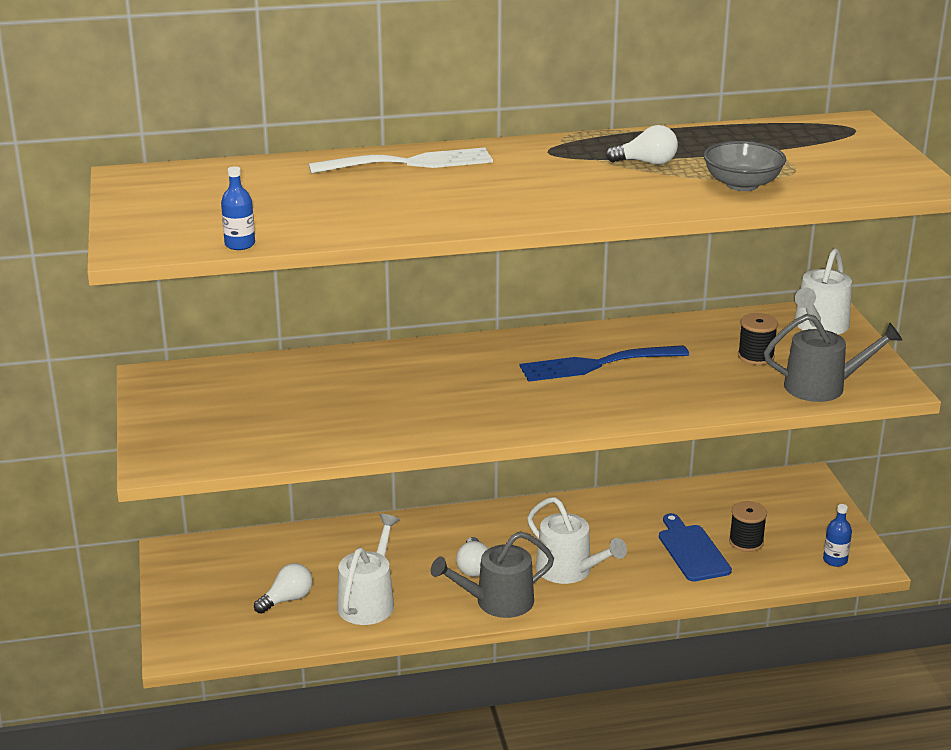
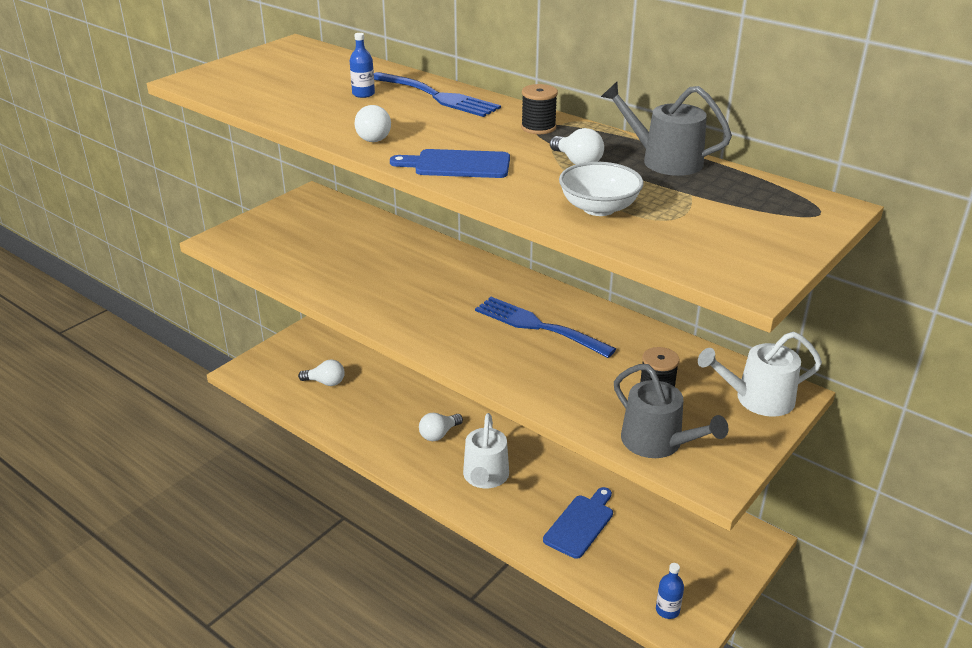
camera: 50 degrees right, 5 degrees up
(240, 244) = (232, 101): blue bottle -> blue bottle (363, 94)
(368, 601) = (356, 412): white watering can -> none
(410, 163) = (437, 96): white fork -> blue fork
(457, 213) = (374, 136): none -> white light bulb
(497, 602) = (414, 463): grey watering can -> grey watering can (664, 160)
(578, 202) = (457, 165): none -> blue cutting board
(742, 185) = (599, 208): grey bowl -> white bowl
(746, 542) = (627, 547): black spool -> black spool (538, 127)

